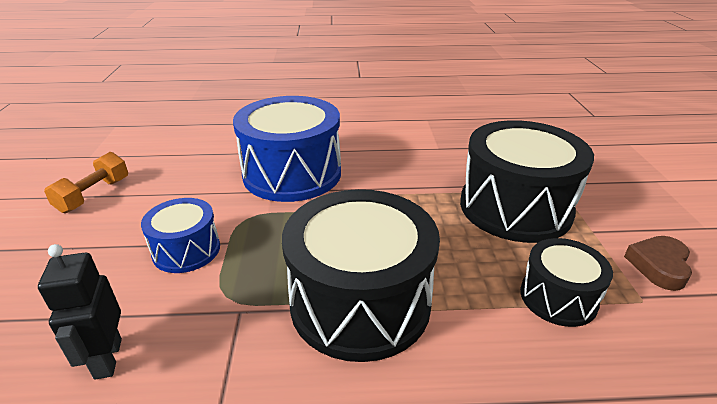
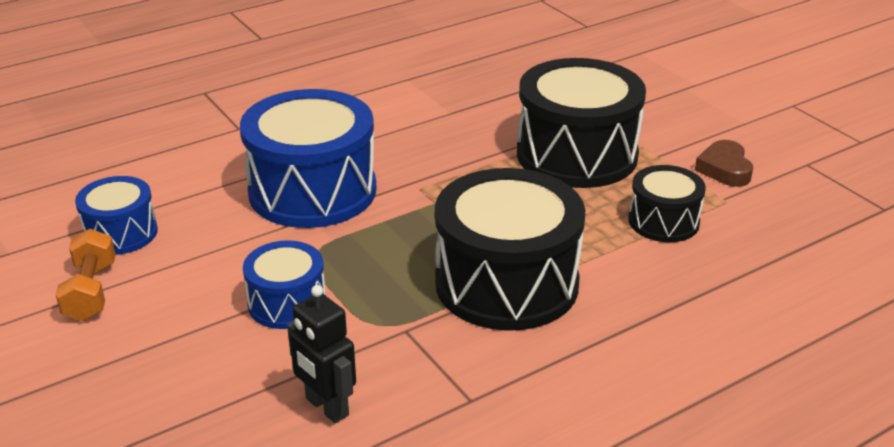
camera: 30 degrees left, 0 degrees up
(155, 164) = (121, 233): none -> blue drum

